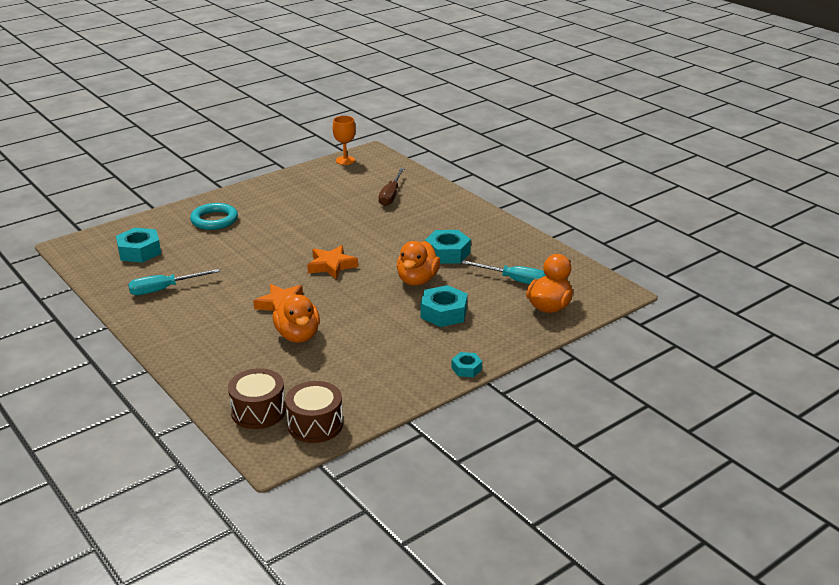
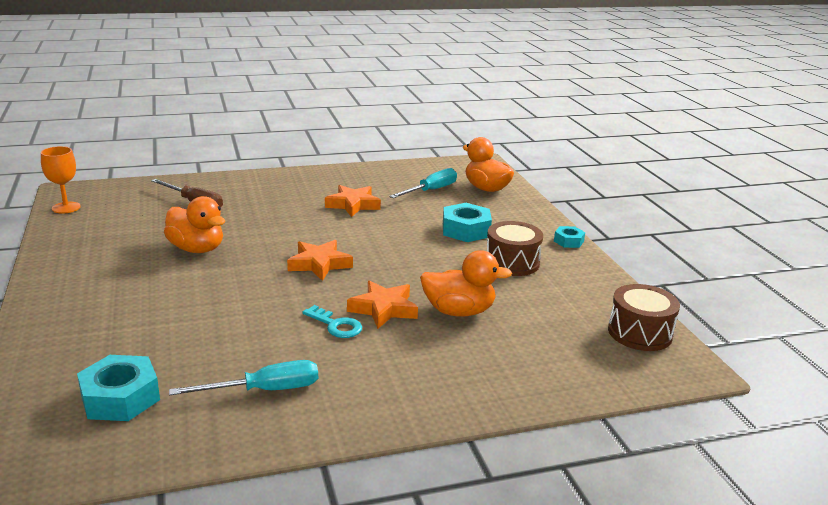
camera: 70 degrees left, 5 degrees down
(164, 289) = (264, 390): turquoise screwdriver -> turquoise screwdriver turned 105 degrees counterclockwise
(214, 220) = (102, 318): turquoise ring -> none
(249, 293) = (336, 325): none -> turquoise key
(258, 411) = (605, 363): brown drum -> brown drum (512, 262)
(417, 280) = (393, 228): orange duck -> orange duck (197, 249)
(447, 253) = (353, 205): turquoise nut -> orange star

